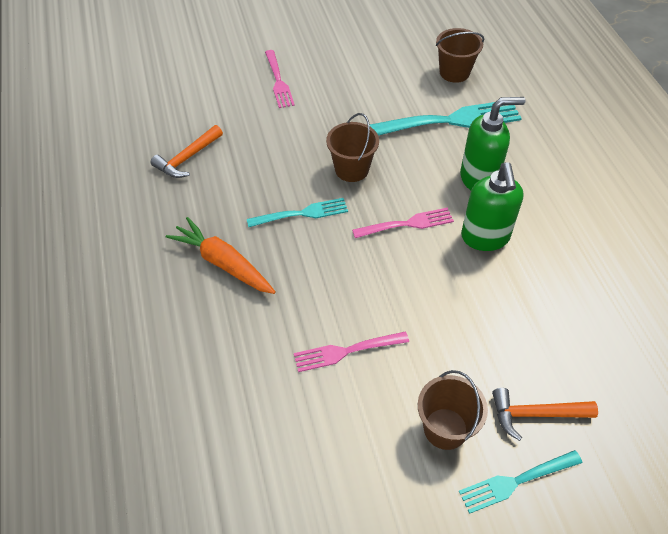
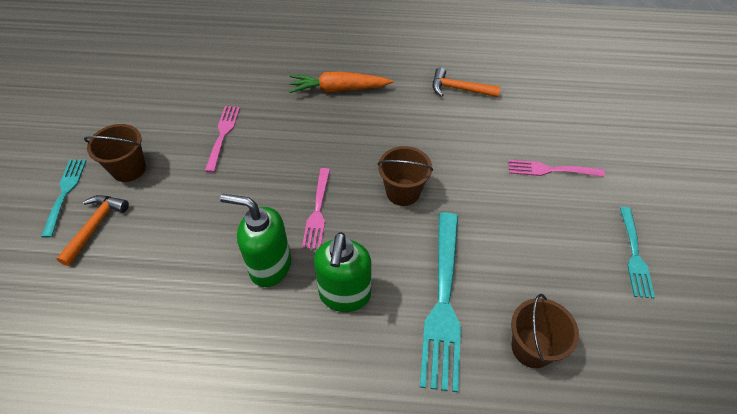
camera: 110 degrees right, 0 degrees up
(187, 158) = (459, 89): orange hammer -> orange hammer turned 45 degrees counterclockwise
(223, 263) = (338, 89): orange carrot -> orange carrot turned 150 degrees counterclockwise
(301, 214) = (365, 143): turquoise fork -> turquoise fork (634, 254)

